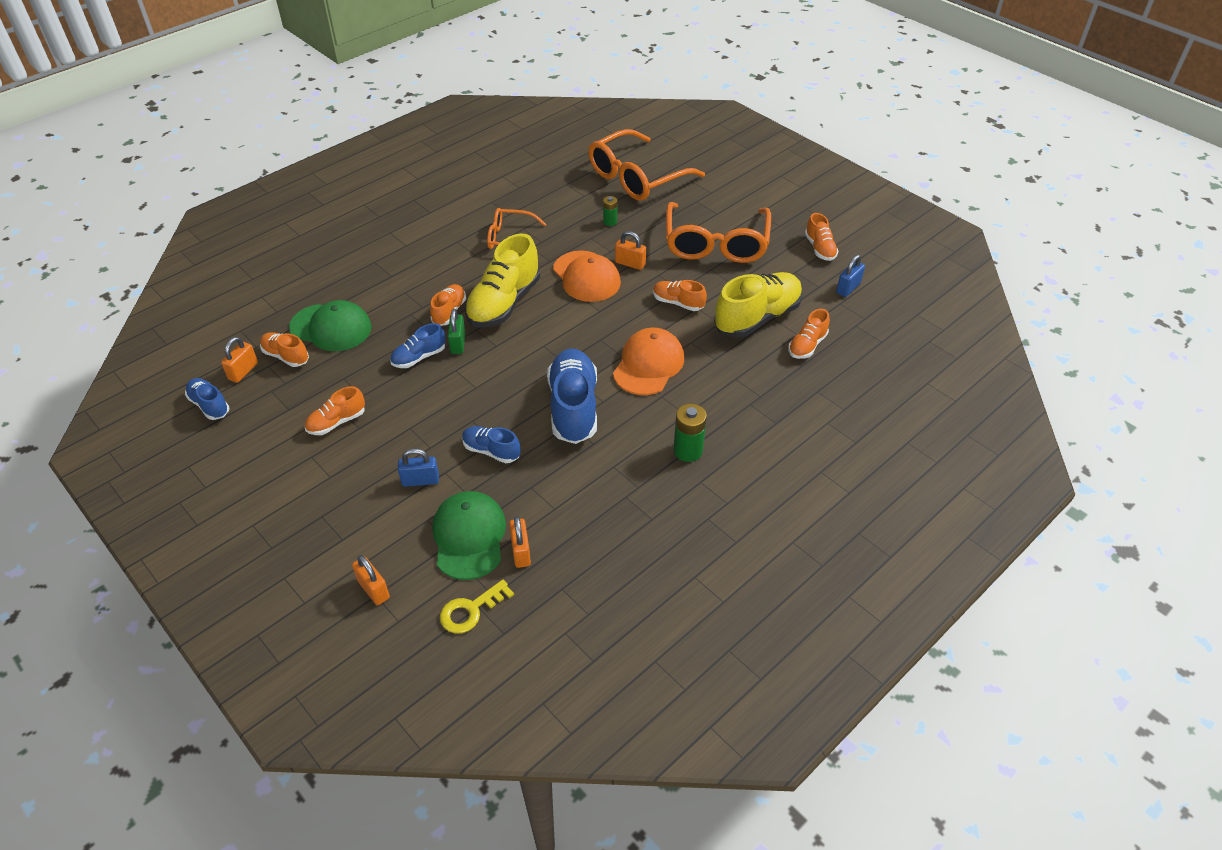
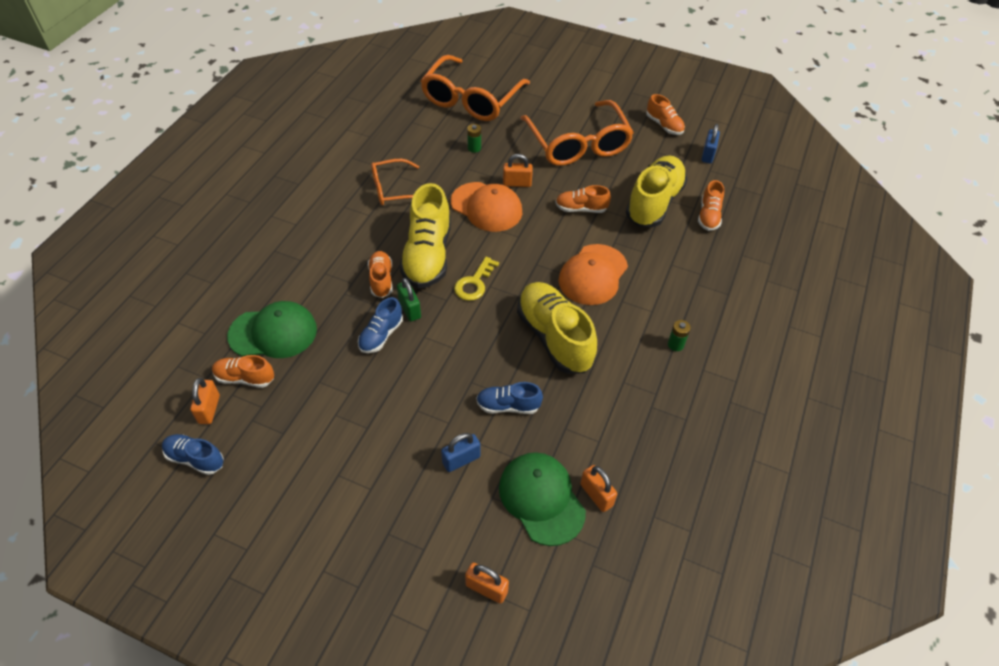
camera: 25 degrees left, 5 degrees up
(337, 422) = (341, 429): orange shoe -> none
(470, 610) = (589, 571): yellow key -> yellow key (474, 283)
(573, 407) = (554, 337): blue shoe -> yellow shoe
(648, 365) = (593, 275): orange cap -> orange cap turned 150 degrees counterclockwise
(688, 451) = (675, 344): green battery -> green battery, size x0.60

